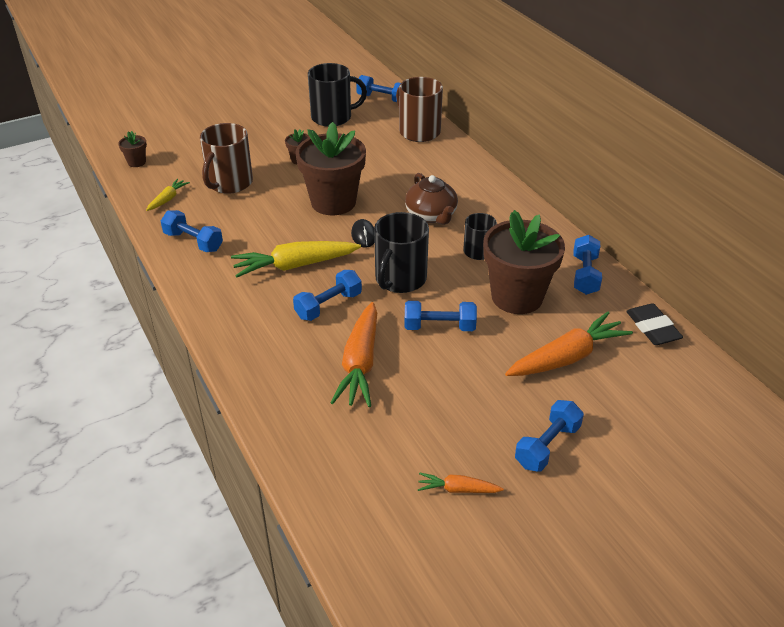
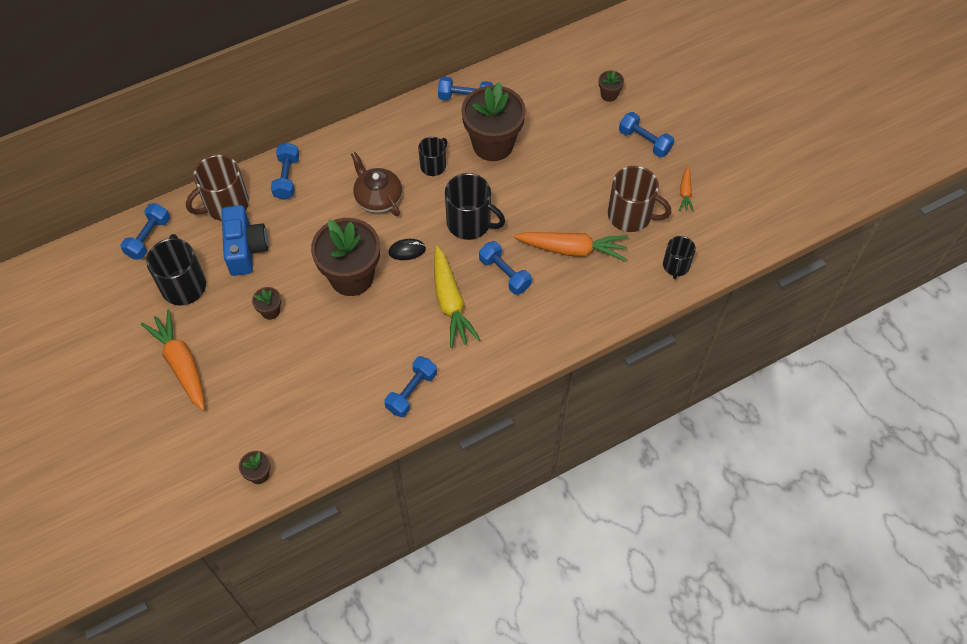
camera: 90 degrees left, 20 degrees up
(168, 199) = (336, 428): yellow carrot -> none
(229, 183) = (310, 373): brown mug -> brown mug (631, 215)
(328, 469) = (676, 266): none -> black mug
(369, 144) = (245, 249): none -> blue camera
(431, 215) = (378, 198): brown teapot -> brown teapot turned 105 degrees counterclockwise
(439, 327) = (529, 197): blue dumbbell -> blue dumbbell (287, 178)
(567, 357) = (560, 121): orange carrot -> orange carrot (181, 364)
(626, 409) = (609, 95): none -> brown flower pot
(652, 328) = (527, 67): black eraser -> none

